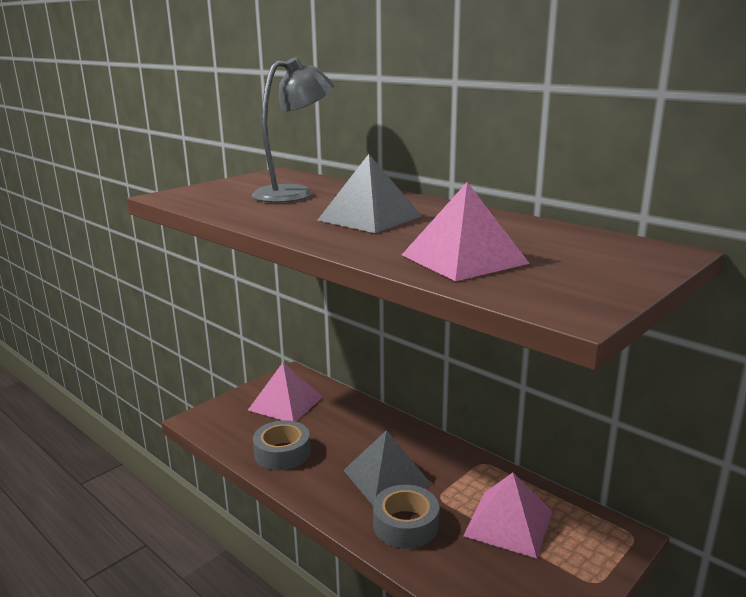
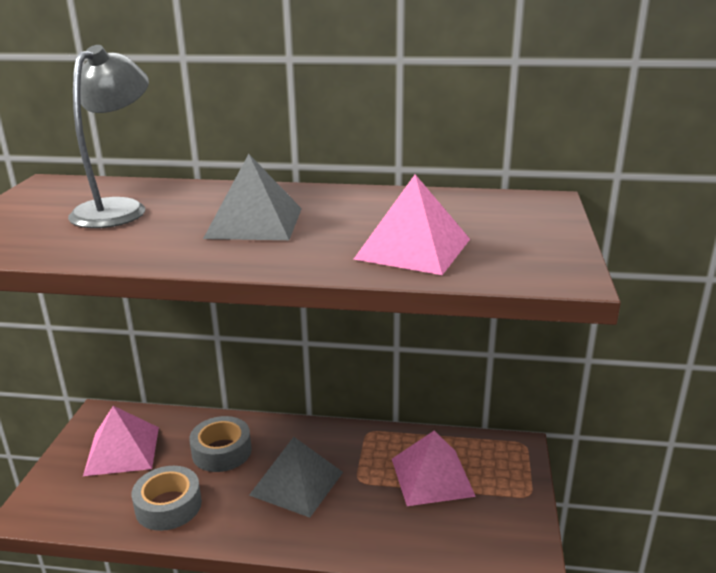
camera: 35 degrees left, 5 degrees up
(405, 525) = (352, 520): grey tape -> grey tape (221, 451)

